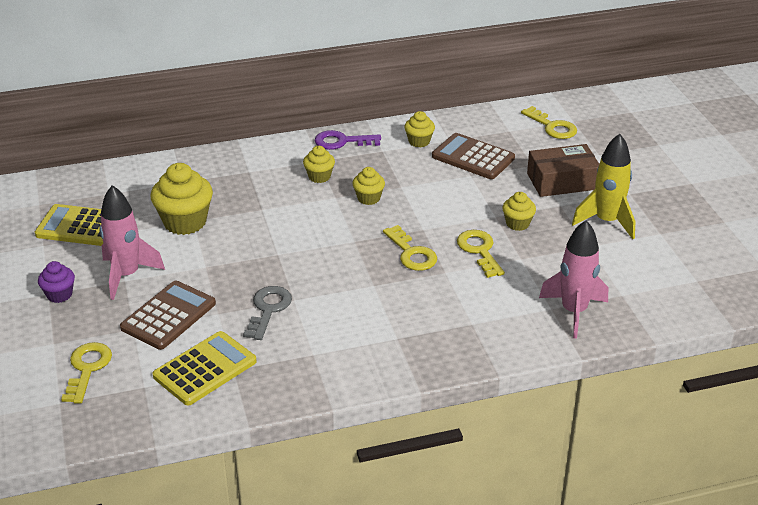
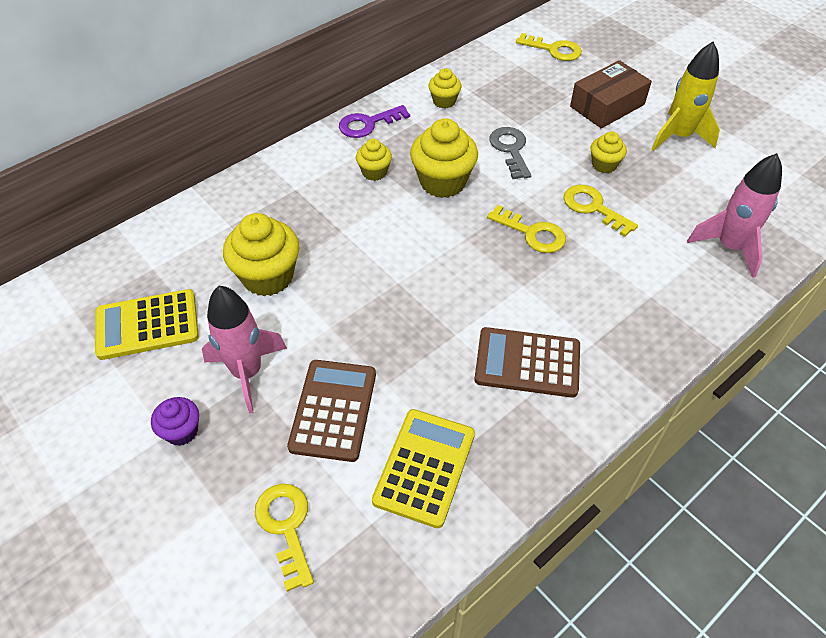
camera: 25 degrees left, 15 degrees up
(268, 309) = (438, 358): grey key -> grey key (510, 149)
(368, 198) = (442, 182): yellow cupcake -> yellow cupcake, size x1.82
(473, 157) = (508, 104): brown calculator -> brown calculator (527, 363)

